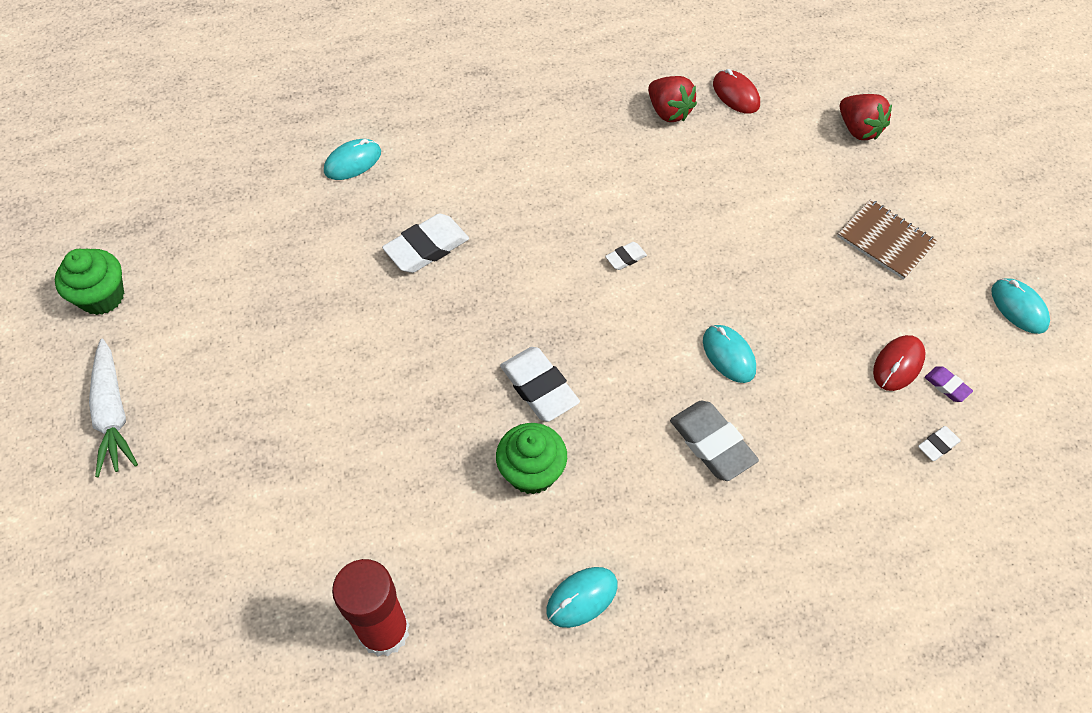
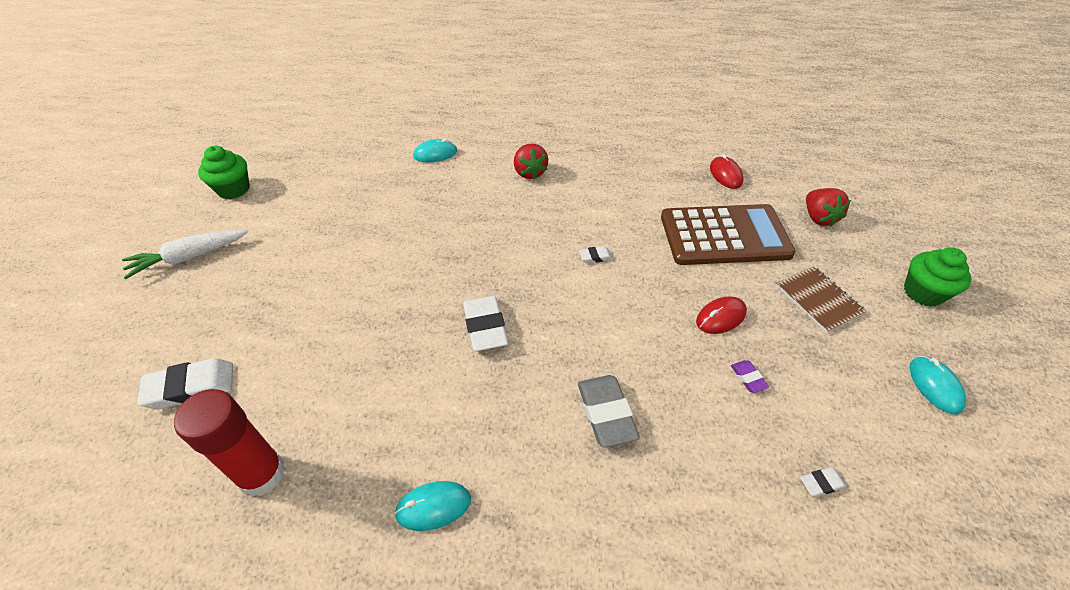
camera: 20 degrees right, 10 degrees down
(113, 413) = (189, 257): white carrot -> white carrot turned 60 degrees clockwise
(427, 247) = (454, 214): white eraser -> white eraser (191, 387)
(532, 472) = (446, 387): green cupcake -> green cupcake (923, 292)
(669, 112) = (669, 174): red strawberry -> red strawberry (529, 172)
(728, 355) = (649, 348): turquoise mouse -> none
(762, 185) = (724, 235): none -> brown calculator
(898, 364) = (801, 400): red mouse -> red mouse (720, 317)
(947, 386) = (845, 432): purple eraser -> purple eraser (748, 378)

